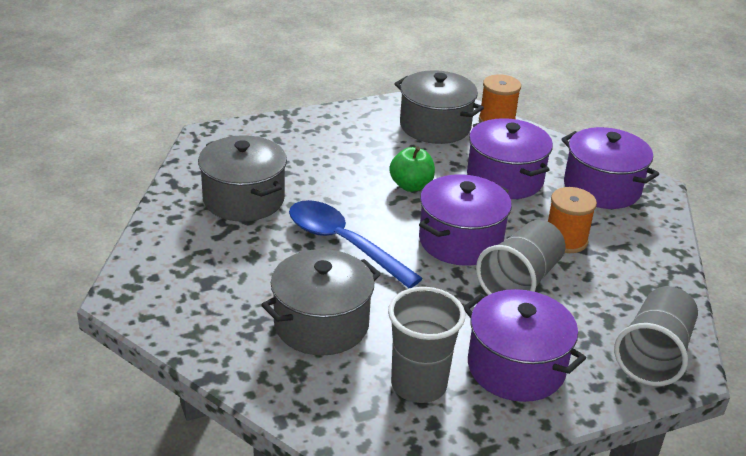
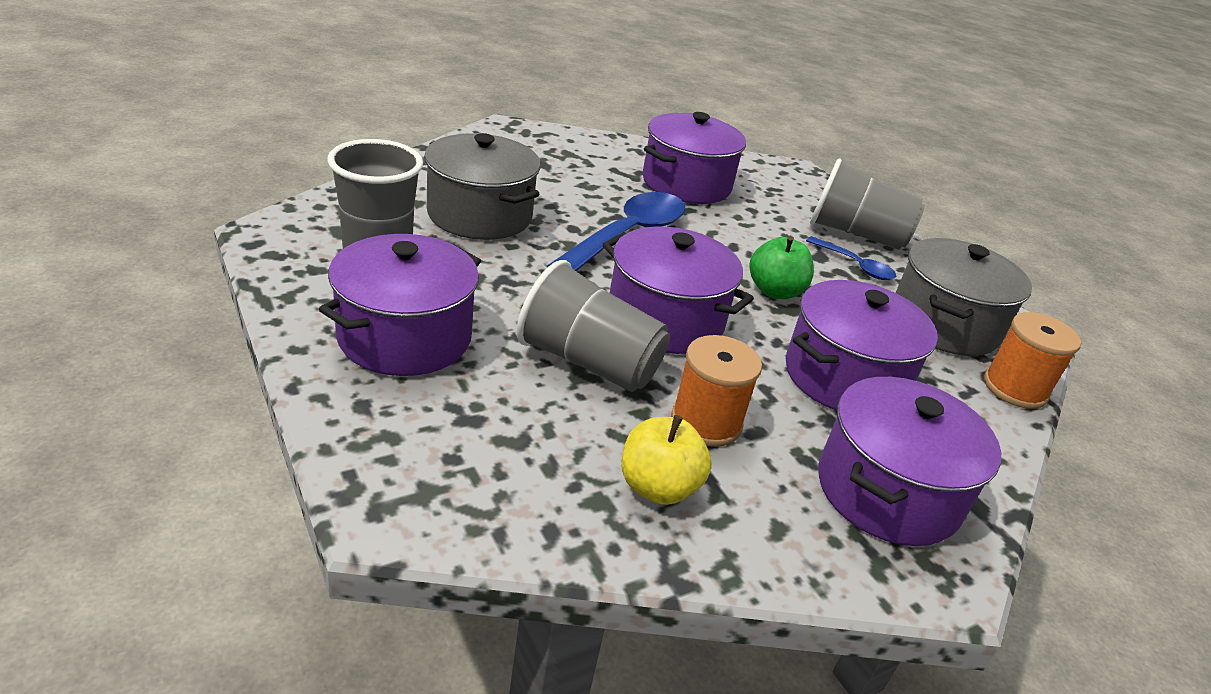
camera: 80 degrees right, 0 degrees up
(243, 199) = (686, 184): grey pot -> purple pot
(367, 143) = (855, 265): none -> blue spoon
(627, 266) = (658, 487): none -> yellow apple
(653, 354) = (429, 479): grey cup -> grey cup (855, 234)

